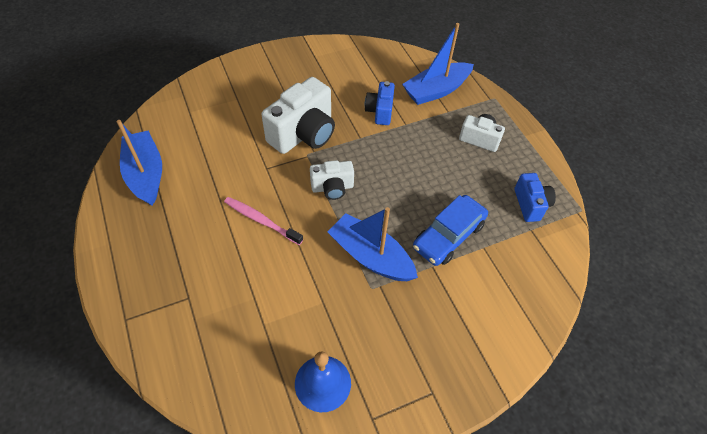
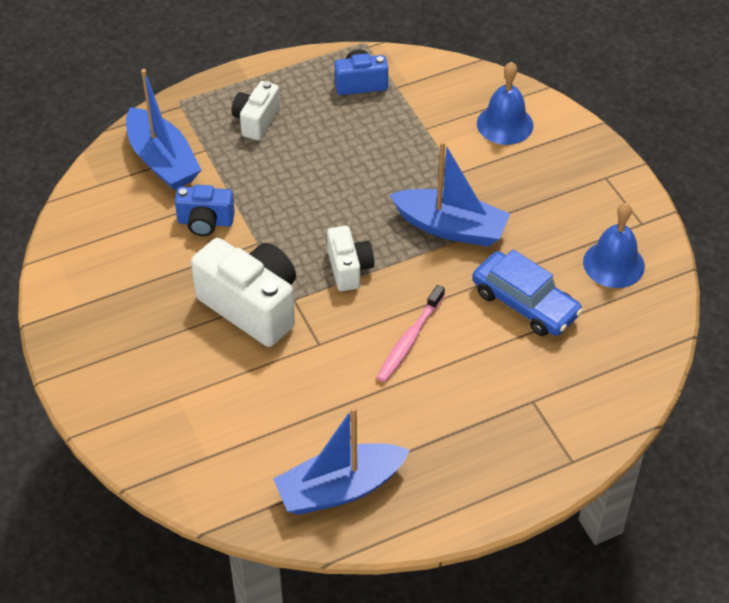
camera: 90 degrees left, 5 degrees down
(371, 256) = (451, 227): blue boat -> blue boat turned 105 degrees counterclockwise
(448, 236) = (413, 157): blue car -> blue car (525, 303)
(495, 309) = (505, 124): none -> blue bell

